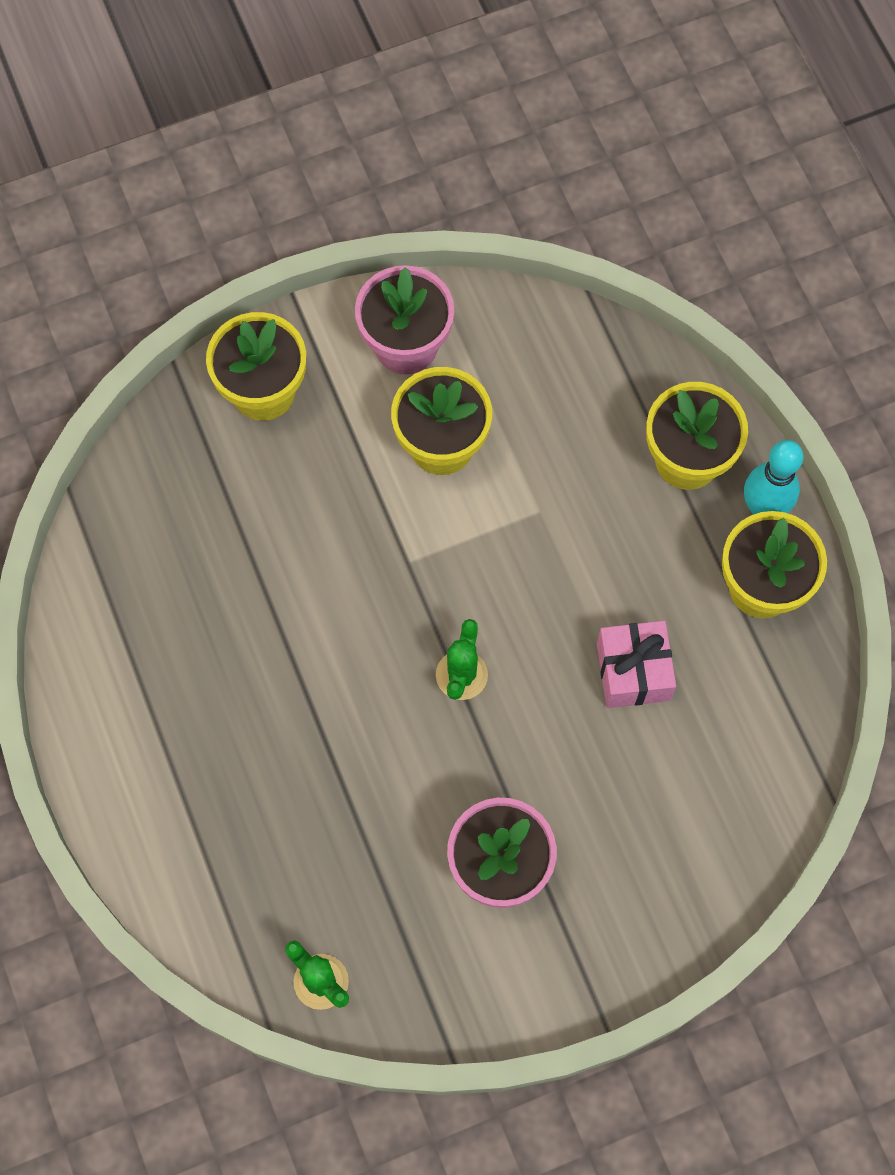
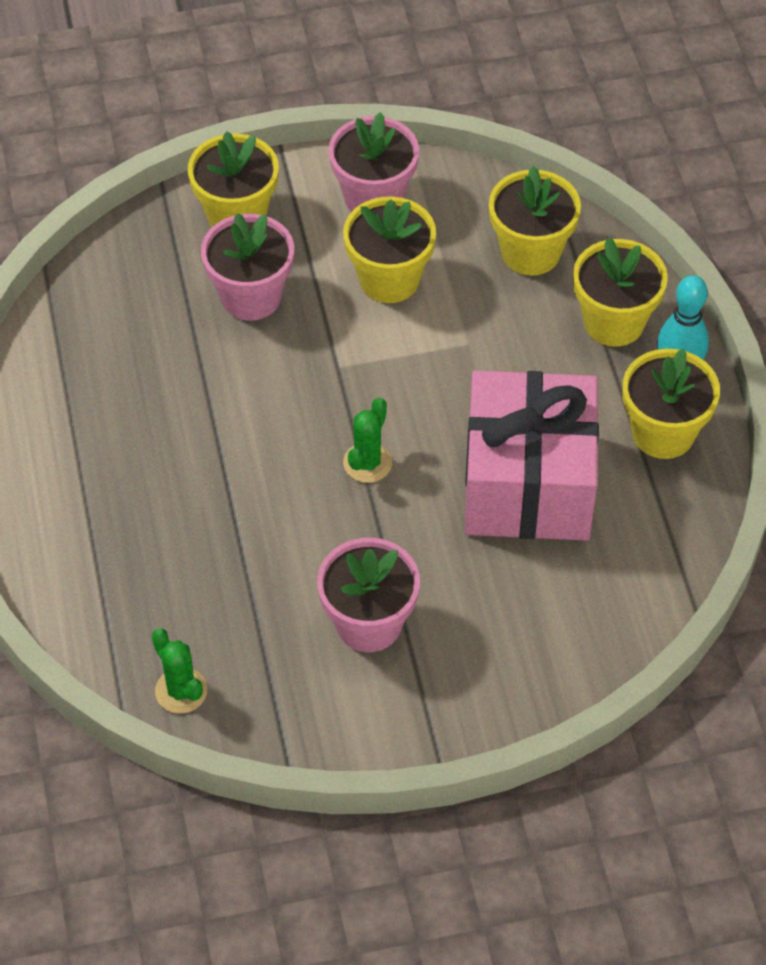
camera: 10 degrees right, 15 degrees down
(298, 490) = (251, 296): none -> pink flower pot
(585, 387) = (530, 252): none -> yellow flower pot
(633, 672) = (528, 483): pink gift -> pink gift, size x2.01

